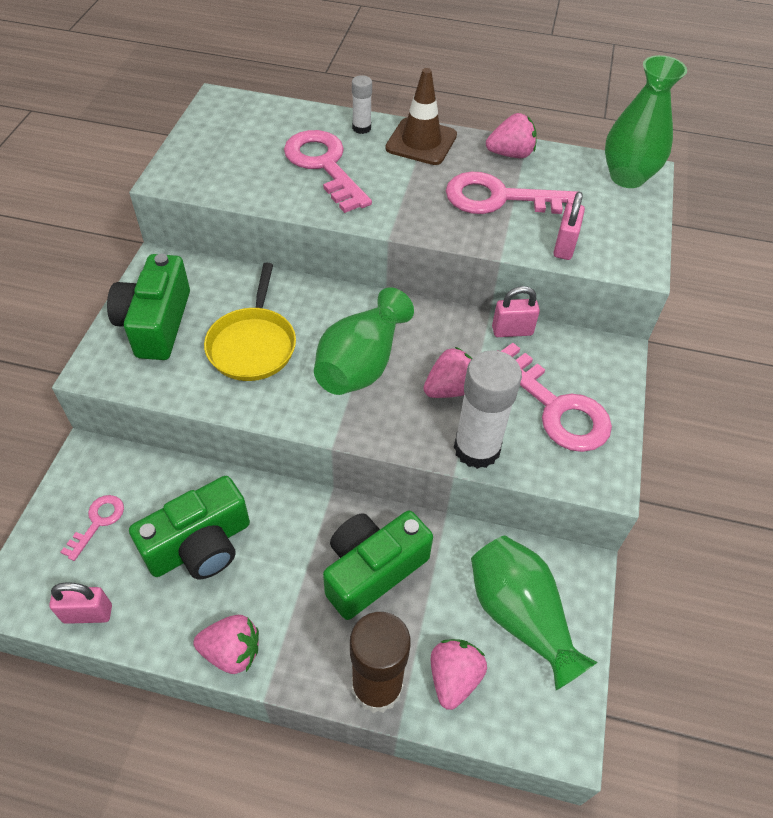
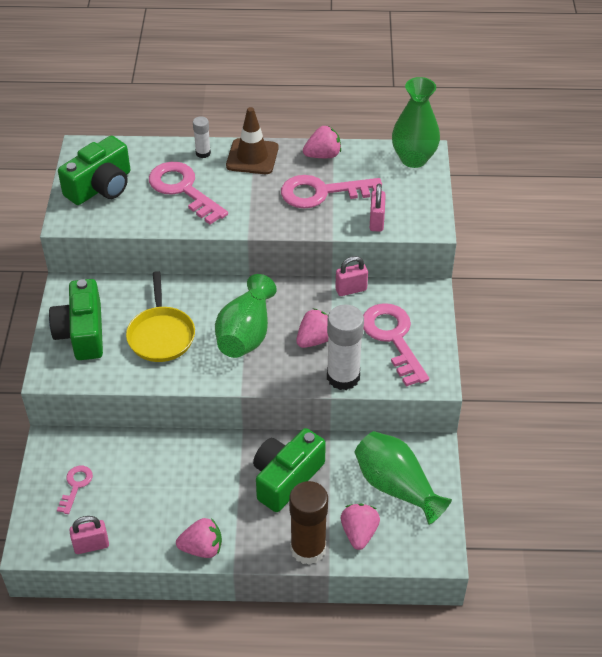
camera: 10 degrees left, 5 degrees down
(200, 545) = (157, 486): green camera -> green camera (101, 187)
(556, 407) = (393, 338): pink key -> pink key turned 150 degrees counterclockwise

